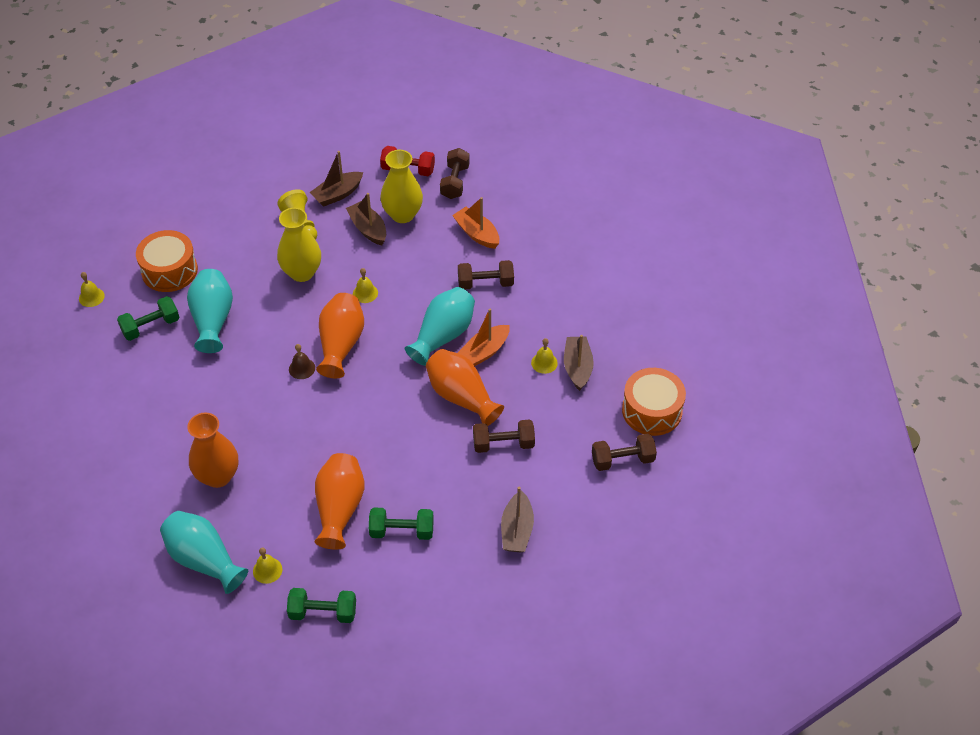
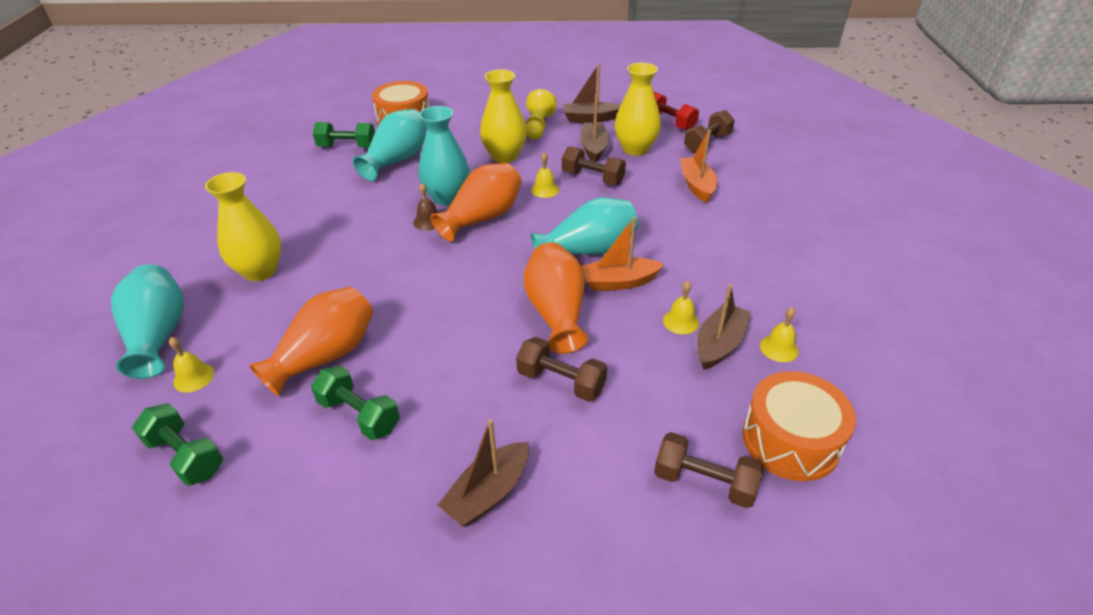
camera: 35 degrees right, 10 degrees down
(91, 297) = (331, 115): yellow bell -> yellow bell (779, 348)
(218, 476) = (260, 271): orange vase -> yellow vase
(294, 338) = (447, 197): none -> turquoise vase
(485, 283) = (672, 226): brown dumbbell -> brown dumbbell (592, 178)

